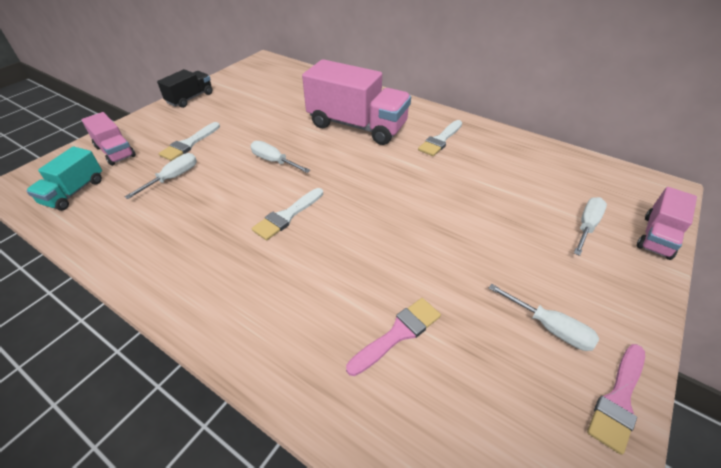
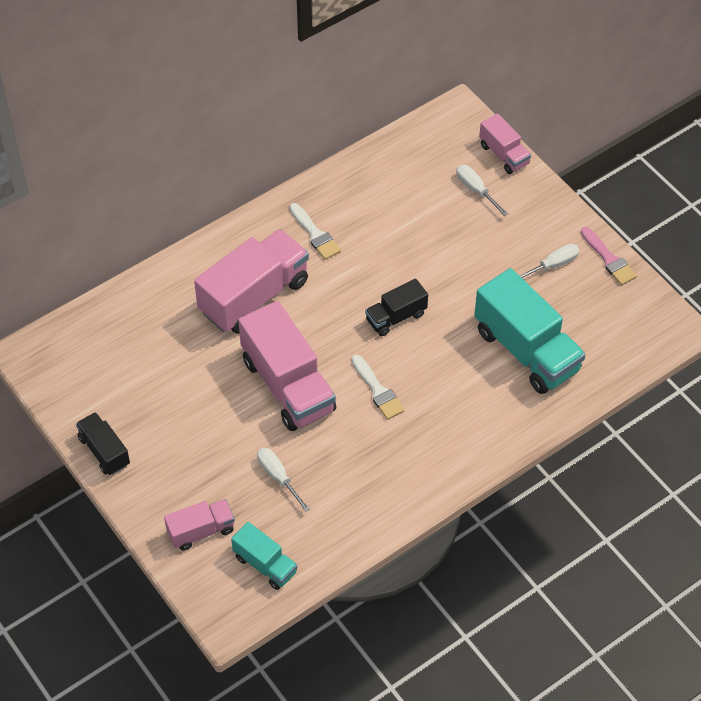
camera: 70 degrees left, 10 degrees up
(189, 144) = (217, 459): white brush -> none
(274, 161) = (288, 385): white screwdriver -> pink truck
(382, 207) = (396, 317): none -> black truck
(398, 334) = (526, 350): pink brush -> turquoise truck

